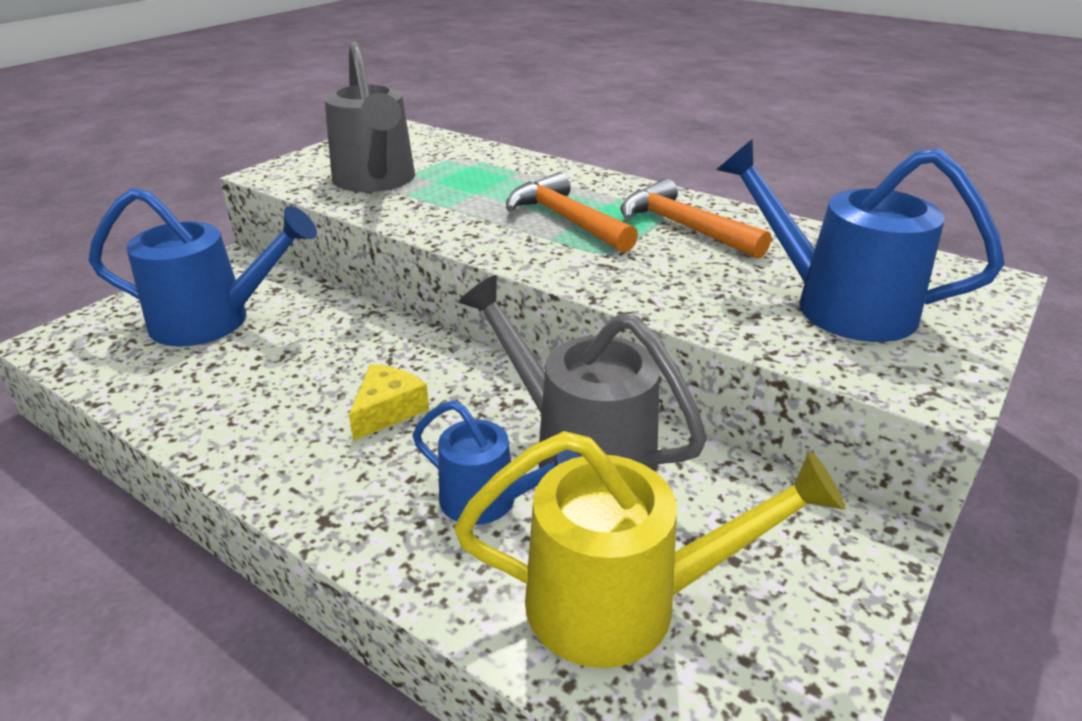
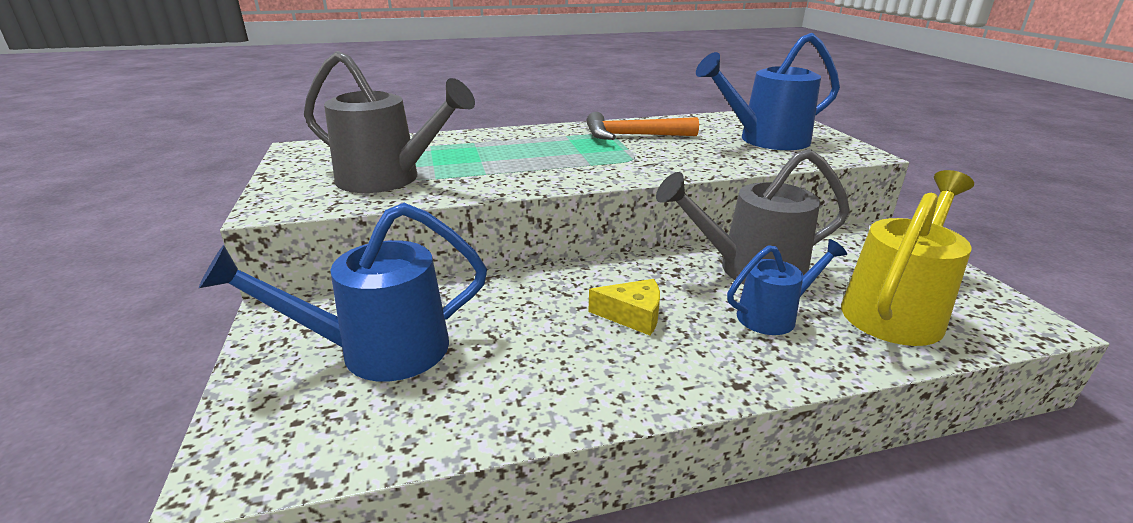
camera: 50 degrees left, 5 degrees down
(215, 321) = (377, 351): blue watering can -> blue watering can turned 150 degrees counterclockwise
(388, 410) = (632, 316): yellow cheese -> yellow cheese turned 120 degrees clockwise
(565, 219) = (571, 153): orange hammer -> none

